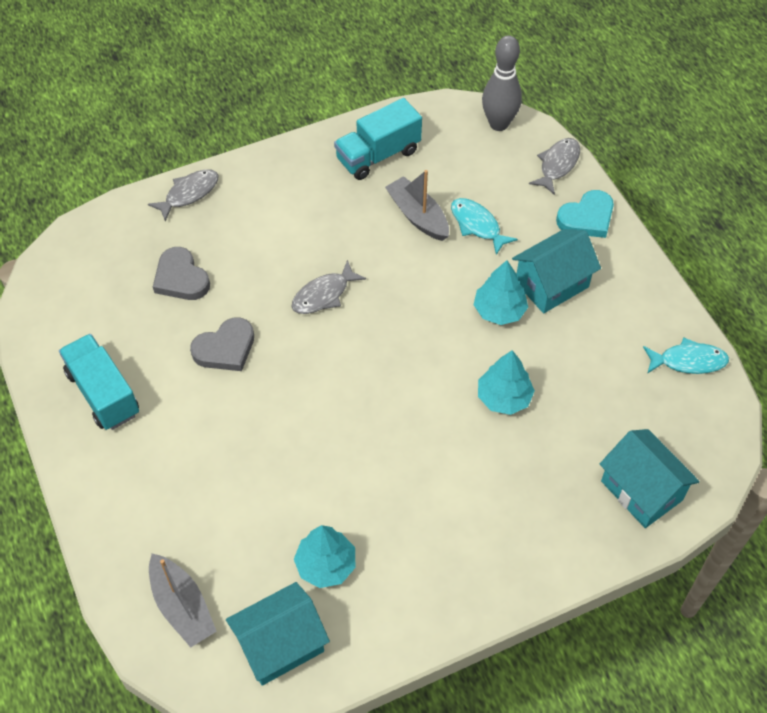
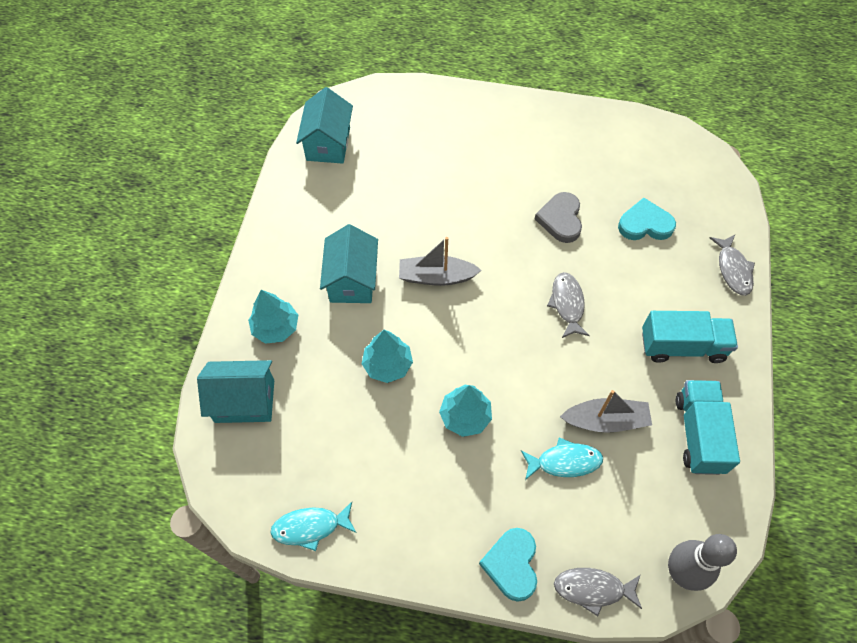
camera: 125 degrees right, 5 degrees up
(103, 393) = (571, 139): turquoise truck -> turquoise truck (682, 346)
(181, 278) = (645, 224): grey heart -> turquoise heart
(182, 606) = (390, 113): grey boat -> grey boat (436, 277)
(326, 565) = (356, 189): turquoise tree -> turquoise tree (275, 327)
(551, 284) = (461, 476): turquoise house -> turquoise house (352, 280)
(557, 165) = (593, 589): grey fish -> grey fish turned 120 degrees clockwise
(688, 361) = (310, 527): turquoise fish -> turquoise fish turned 45 degrees clockwise

